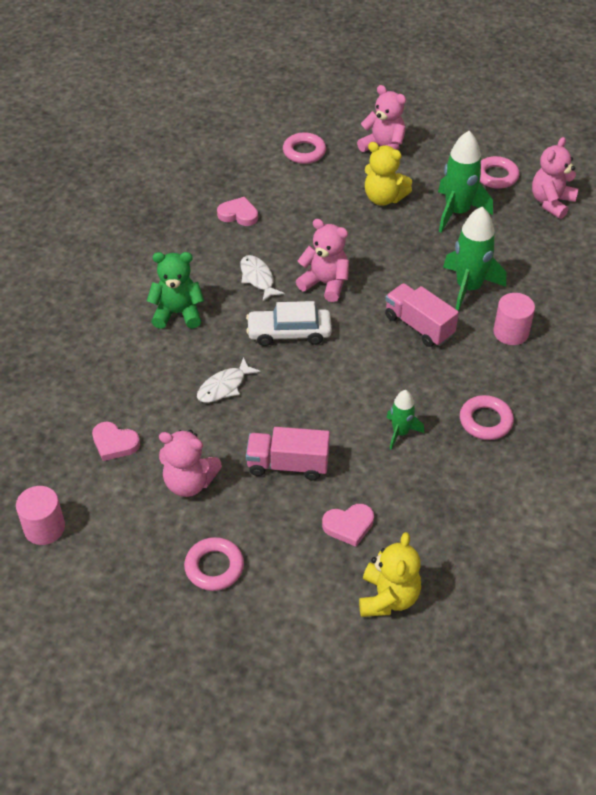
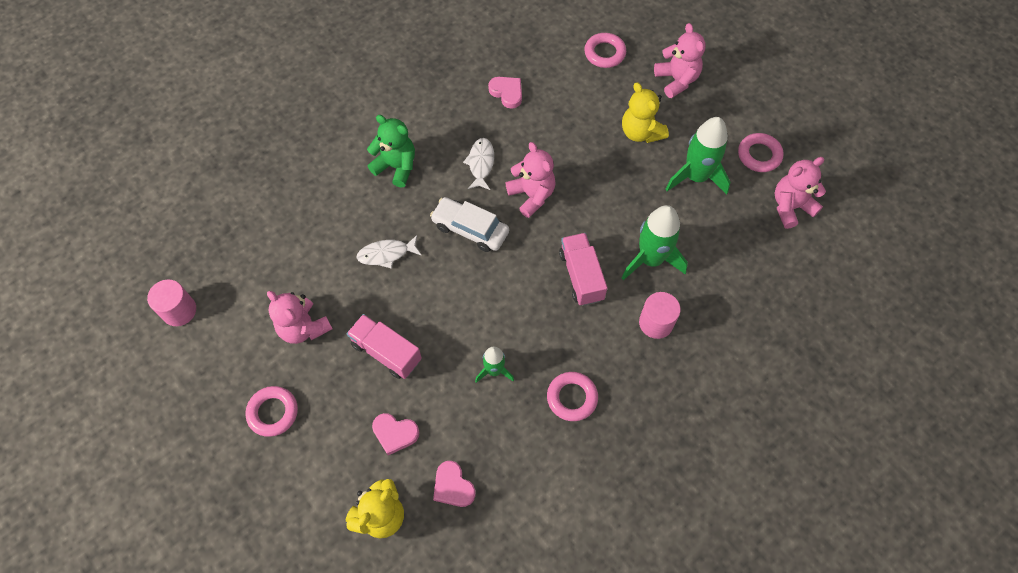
camera: 30 degrees right, 15 degrees up
(114, 443) = (273, 263): pink heart -> pink heart (453, 486)

